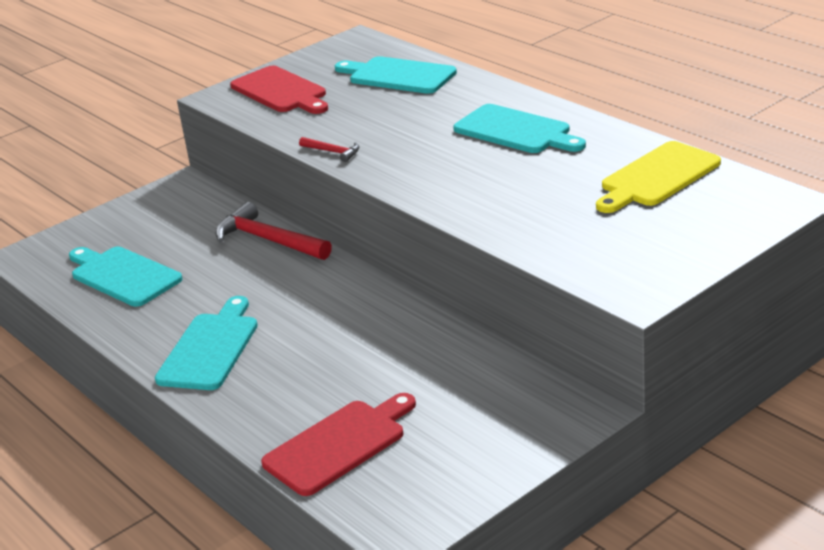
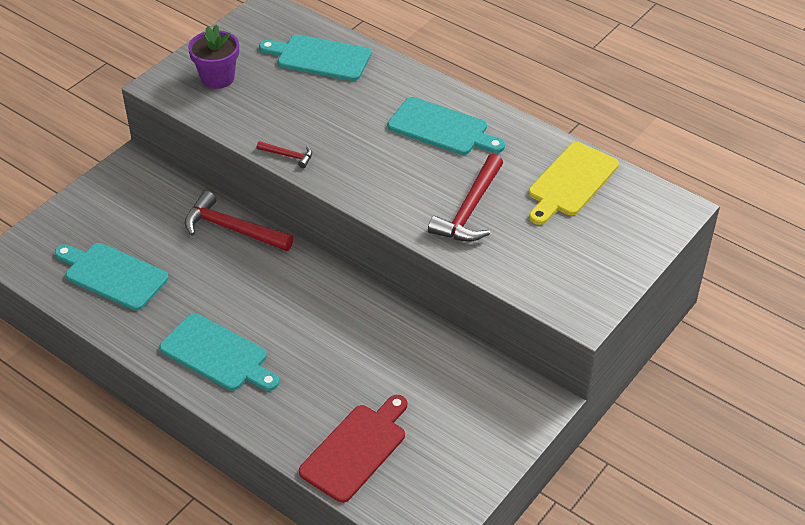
camera: 15 degrees left, 15 degrees up
(210, 348) = (217, 354): turquoise cutting board -> turquoise cutting board turned 120 degrees clockwise
(281, 91) = (217, 78): red cutting board -> purple flower pot
(526, 199) = (470, 210): none -> red hammer

